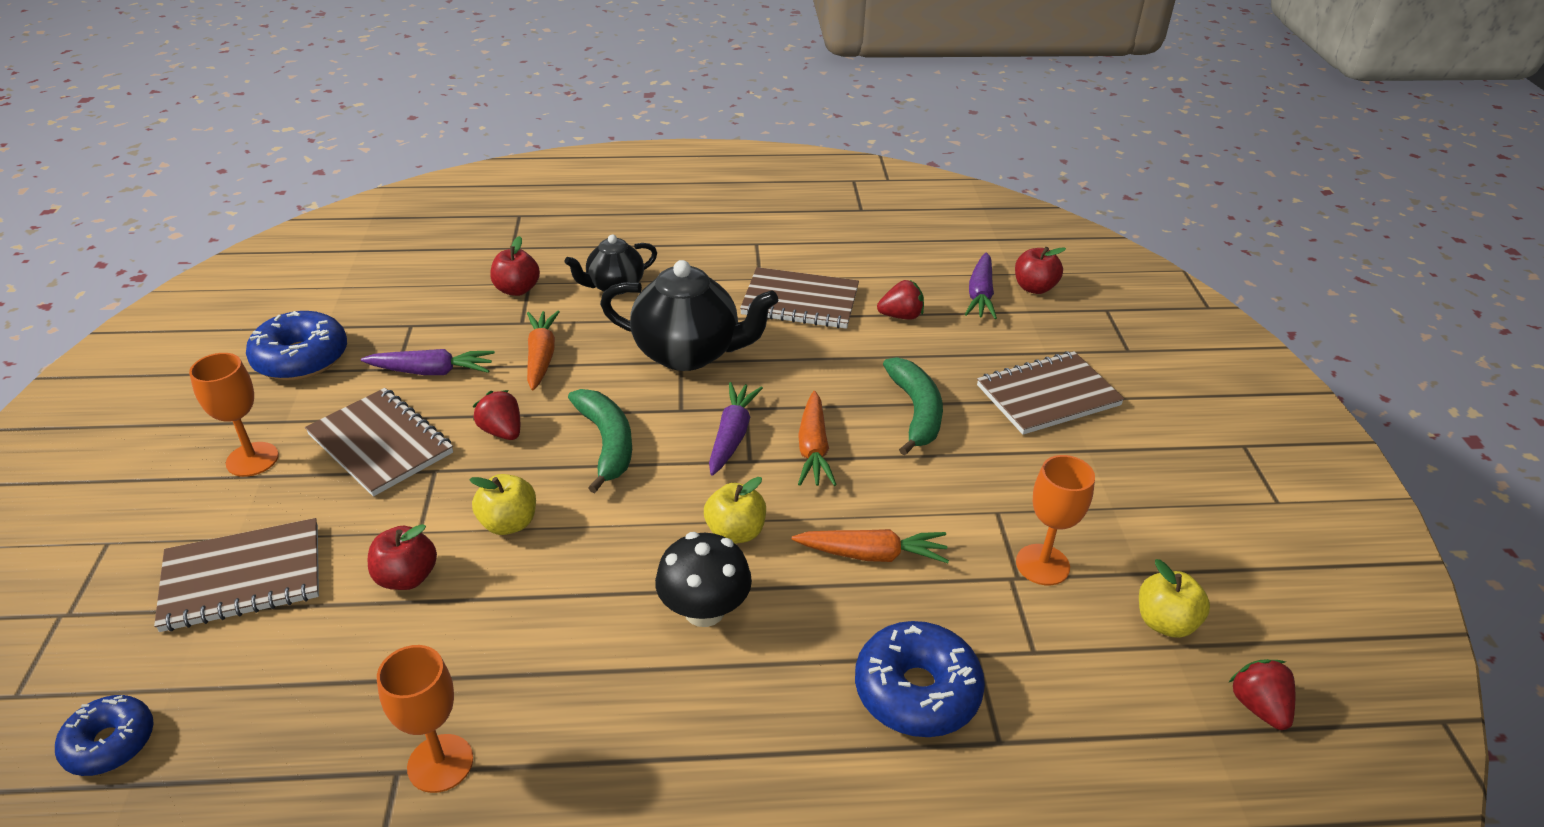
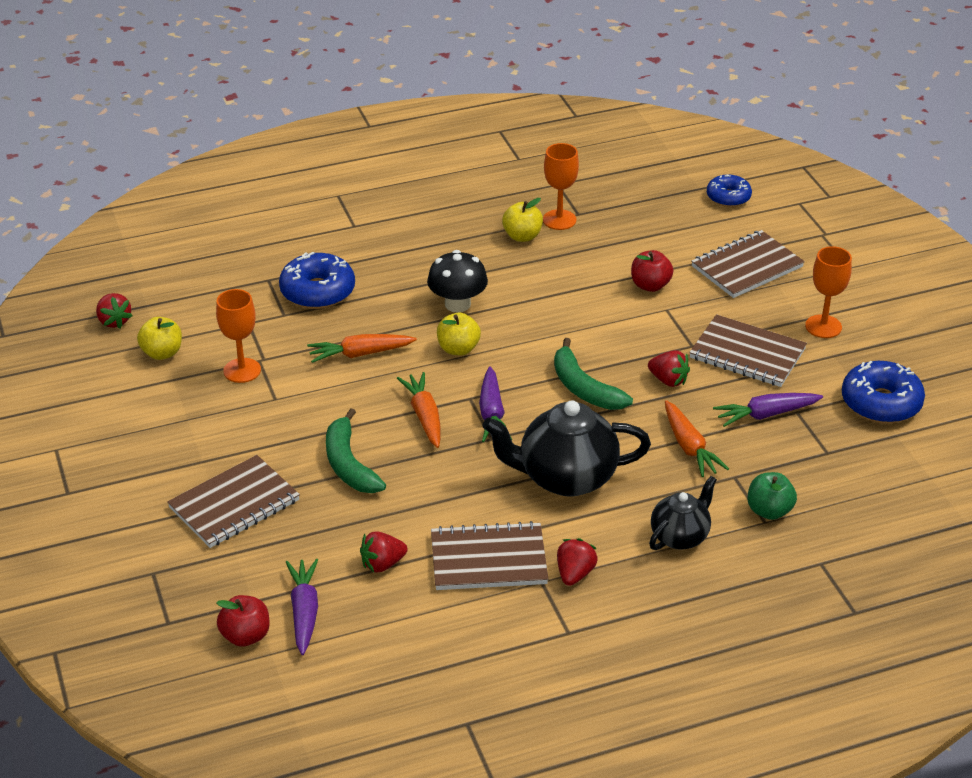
camera: 165 degrees right, 0 degrees up
(509, 523) = (613, 324): yellow apple -> yellow apple (522, 236)
(517, 289) = (769, 511): red apple -> green apple
(728, 278) = (574, 574): none -> red strawberry

